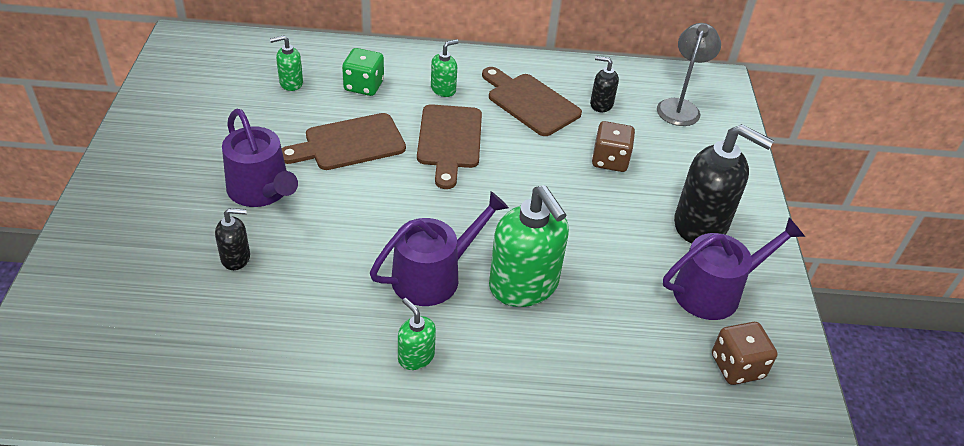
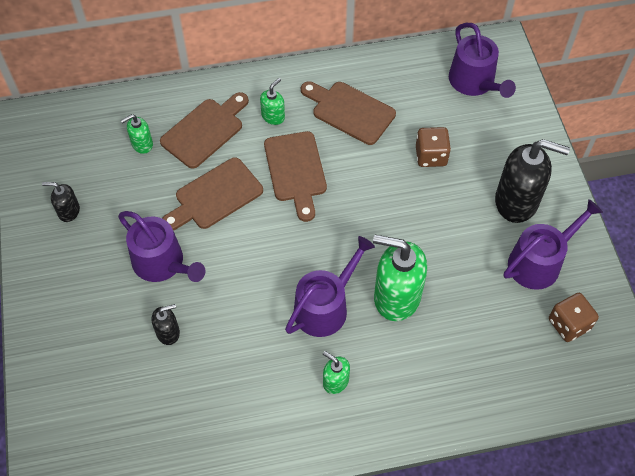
camera: 10 degrees left, 15 degrees up
(364, 86) = (205, 131): green dice -> brown cutting board
(524, 286) = (396, 297): green soap dispenser -> green soap dispenser turned 150 degrees clockwise
(601, 104) = (409, 97): black soap dispenser -> black soap dispenser (68, 211)
(680, 107) = (474, 82): grey lamp -> purple watering can

